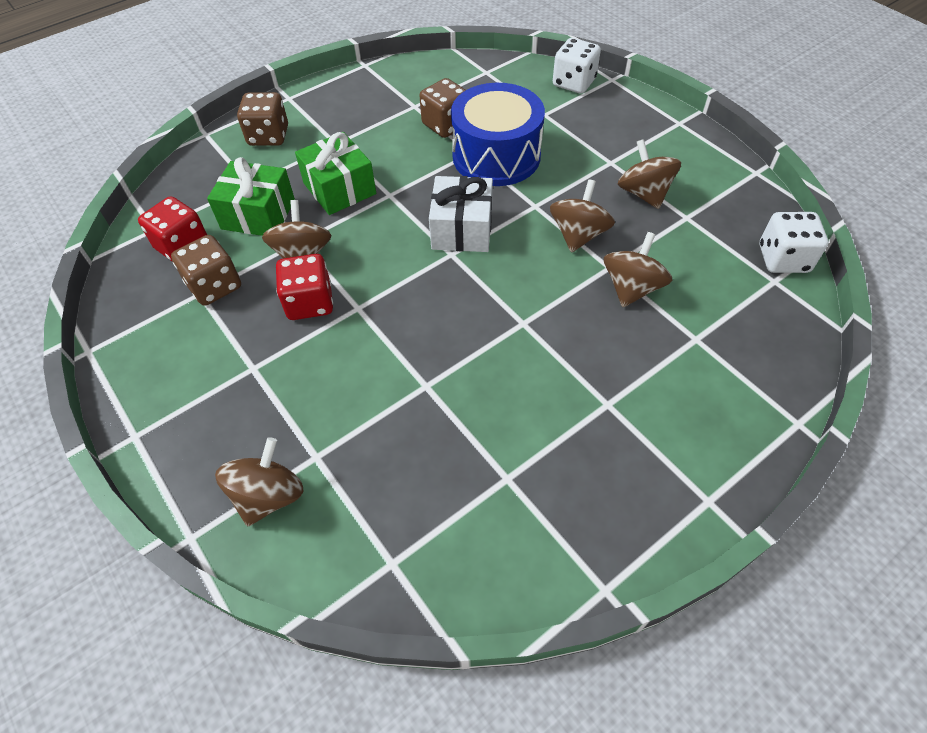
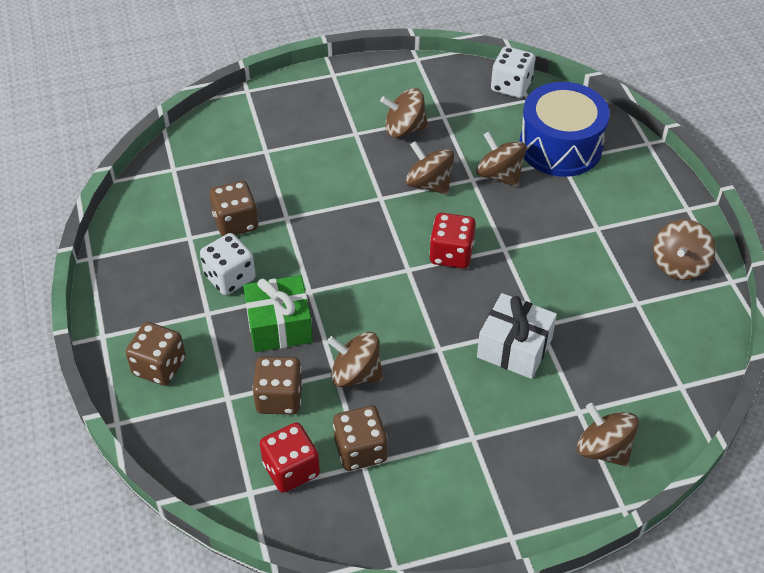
camera: 70 degrees left, 5 degrees down
(258, 214) = (279, 398): green gift -> brown dice
(309, 302) = (417, 381): red dice -> red dice (451, 254)
(462, 229) = (383, 253): white gift -> white gift (514, 348)
(496, 156) = (303, 202): blue drum -> blue drum (560, 147)
(574, 83) = (235, 116): white dice -> white dice (230, 277)
(598, 513) = (679, 265): none -> brown spinning top

